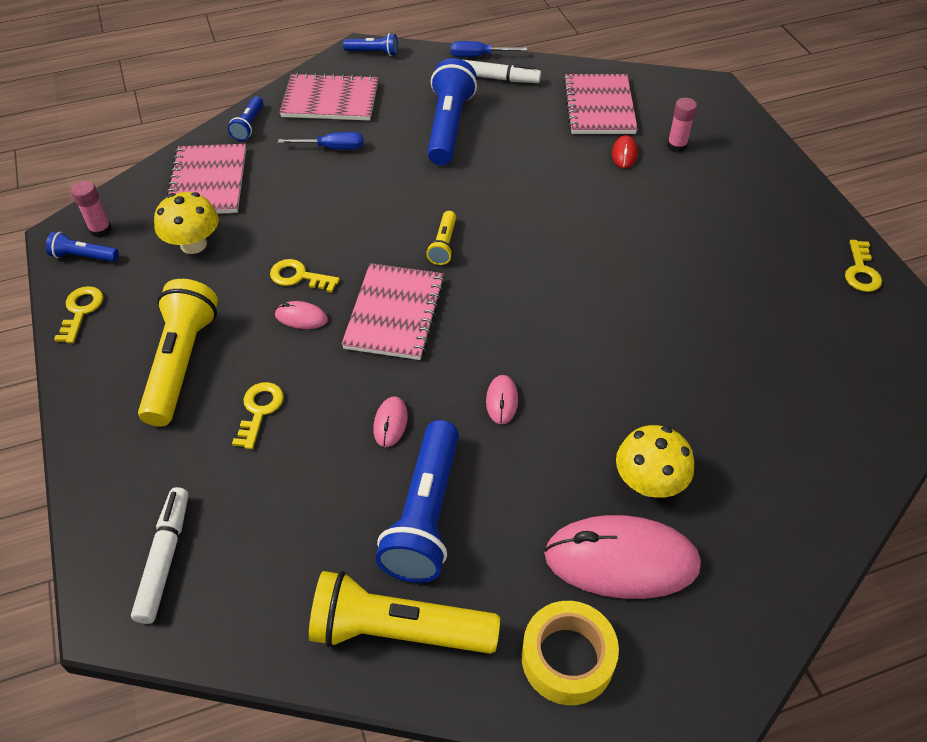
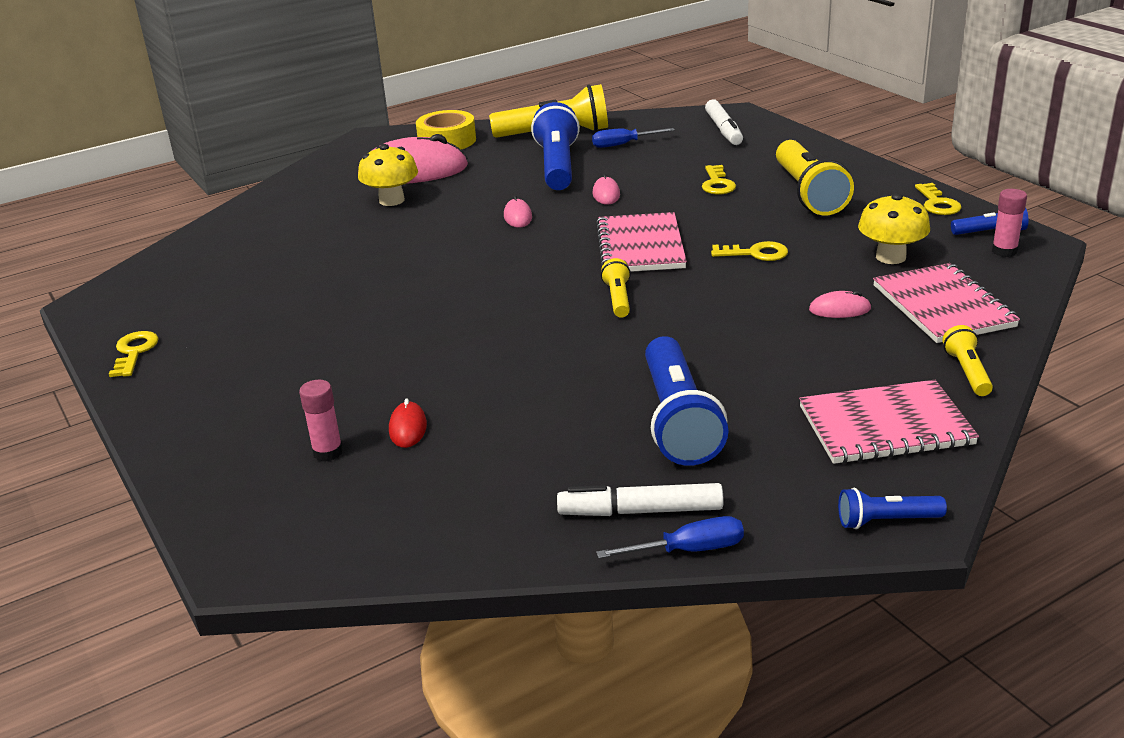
camera: 170 degrees right, 20 degrees down
(249, 125) = (967, 372): blue flashlight -> yellow flashlight
(301, 317) = (728, 230): pink mouse -> pink mouse (839, 309)
(332, 148) = (824, 366): blue screwdriver -> blue screwdriver (623, 144)
(599, 107) = (449, 492): pink notebook -> none

